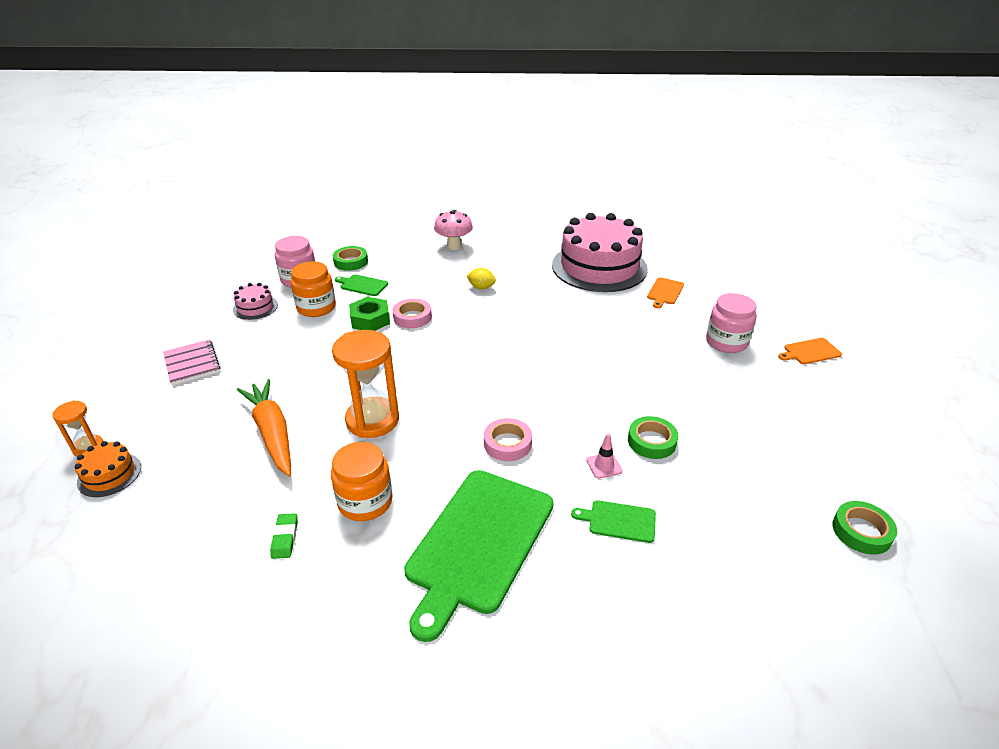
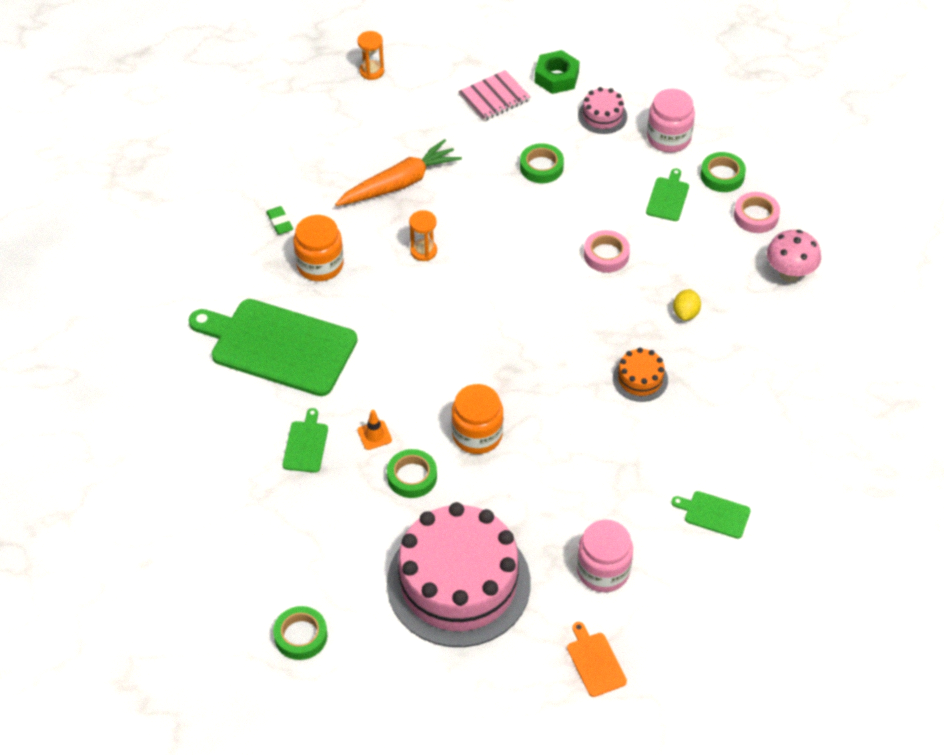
camera: 85 degrees right, 15 degrees up
(109, 474) = (341, 96): orange cake -> orange cake (640, 379)
(285, 538) = (280, 222): green eraser -> green eraser turned 75 degrees clockwise
(297, 342) = (541, 167): none -> green tape
(316, 307) = (611, 167): orange jar -> orange jar (477, 435)
(370, 320) = (594, 218): green nut -> green nut (556, 77)
(372, 420) = (423, 251): orange hourglass -> orange hourglass, size x0.52
(507, 443) = (399, 358): pink tape -> pink tape (756, 216)
(599, 267) = (768, 440): pink cake -> pink cake (458, 583)
(604, 465) = (374, 435): pink traffic cone -> orange traffic cone
(664, 292) = (714, 514): orange cutting board -> green cutting board

